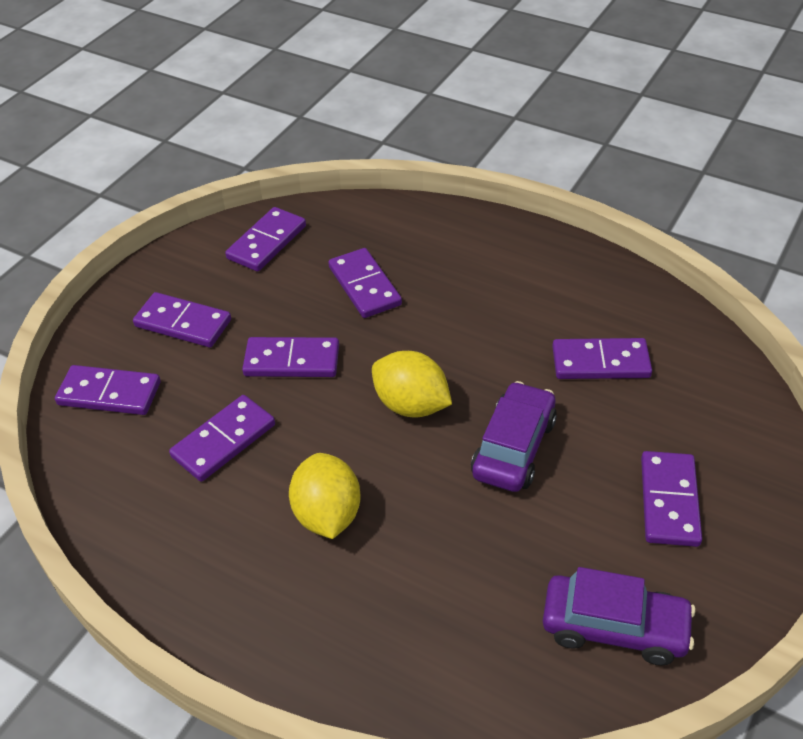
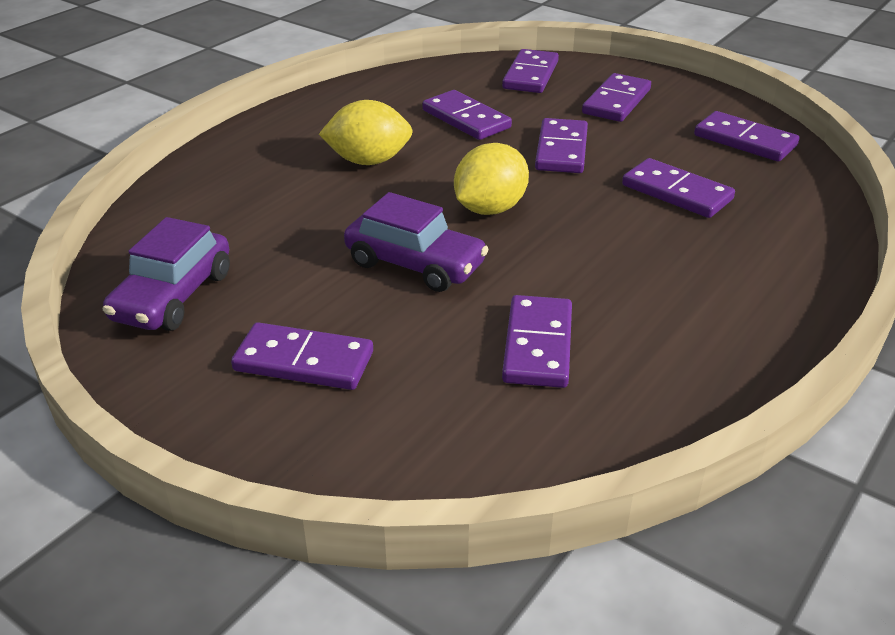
camera: 95 degrees right, 10 degrees down
(364, 286) = (677, 192): purple domino -> purple domino turned 60 degrees clockwise

